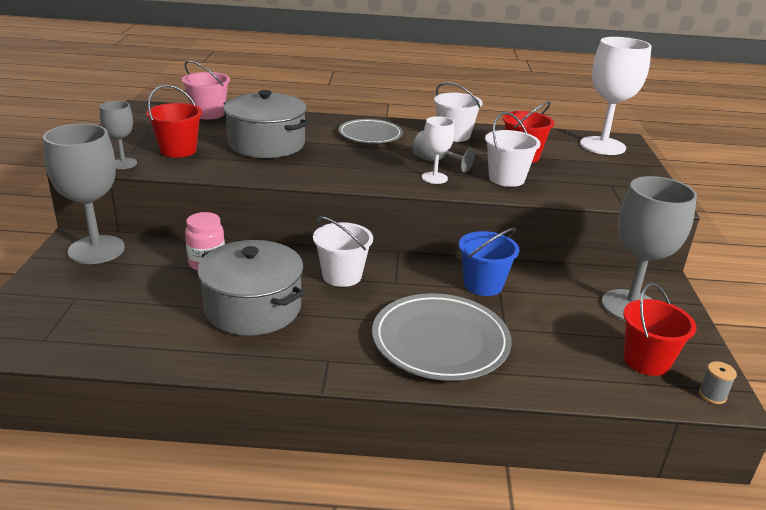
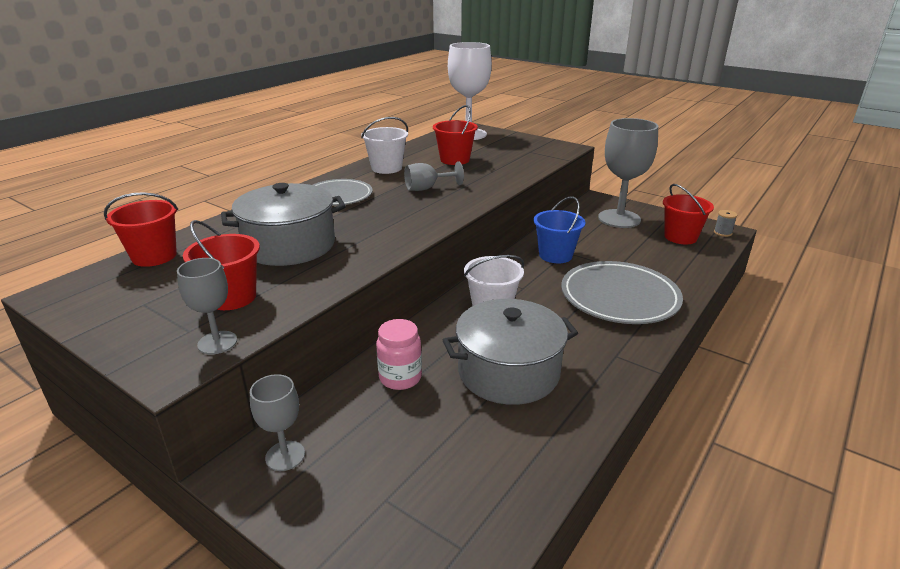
camera: 55 degrees left, 0 degrees up
(96, 250) = (285, 456): grey goblet -> grey goblet, size x0.51
(208, 114) = (154, 256): pink bucket -> red bucket
(434, 178) = (457, 197): white goblet -> none
(506, 179) = (486, 176): white bucket -> none

